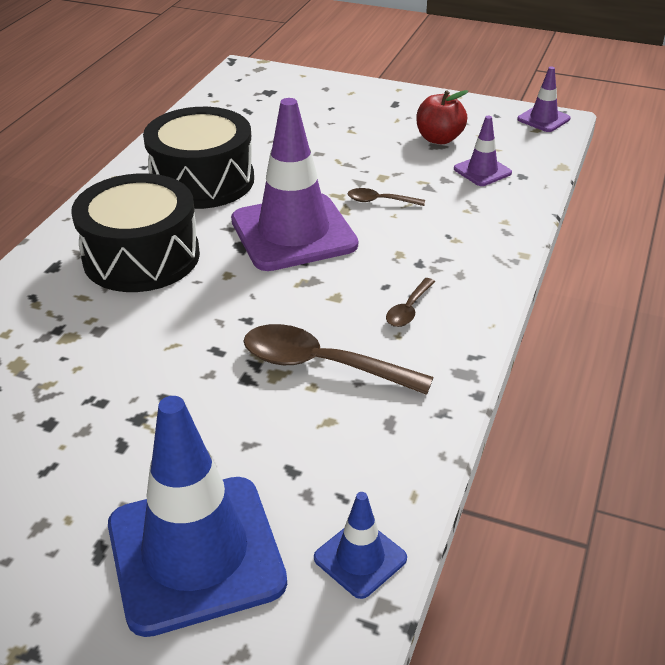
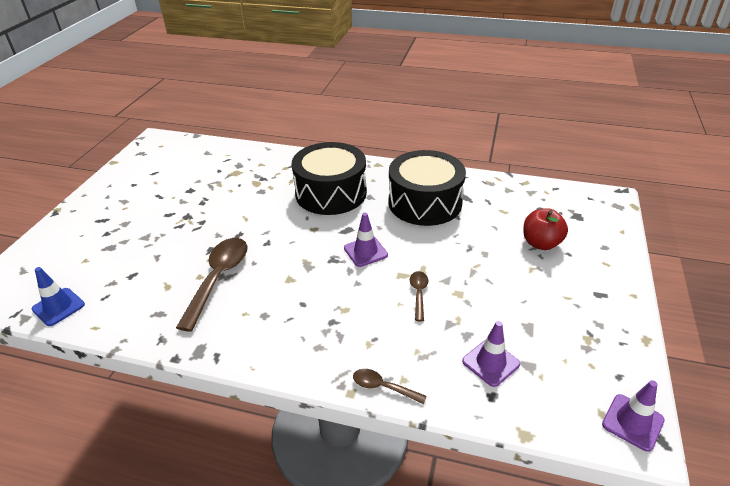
camera: 85 degrees right, 0 degrees up
(195, 553) = (87, 248): blue traffic cone -> none
(293, 233) = (365, 251): purple traffic cone -> purple traffic cone, size x0.46
(408, 309) = (273, 317): brown spoon -> brown spoon (383, 387)
(439, 139) = (542, 329): red apple -> red apple (541, 243)

